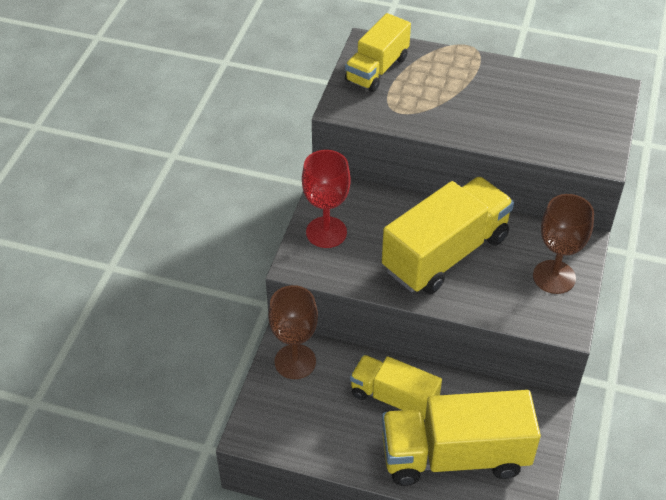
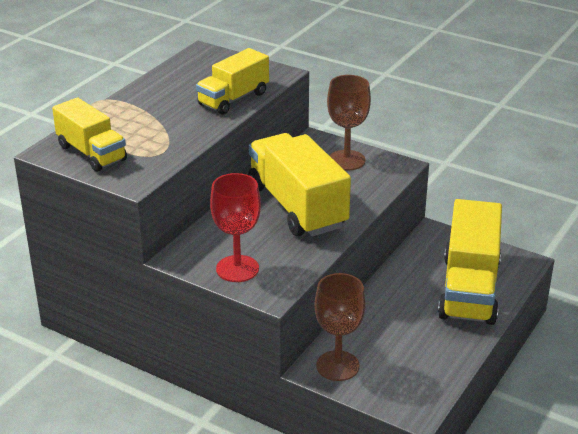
camera: 75 degrees left, 15 degrees down
(394, 398) = (400, 311): yellow truck -> yellow truck (233, 99)

